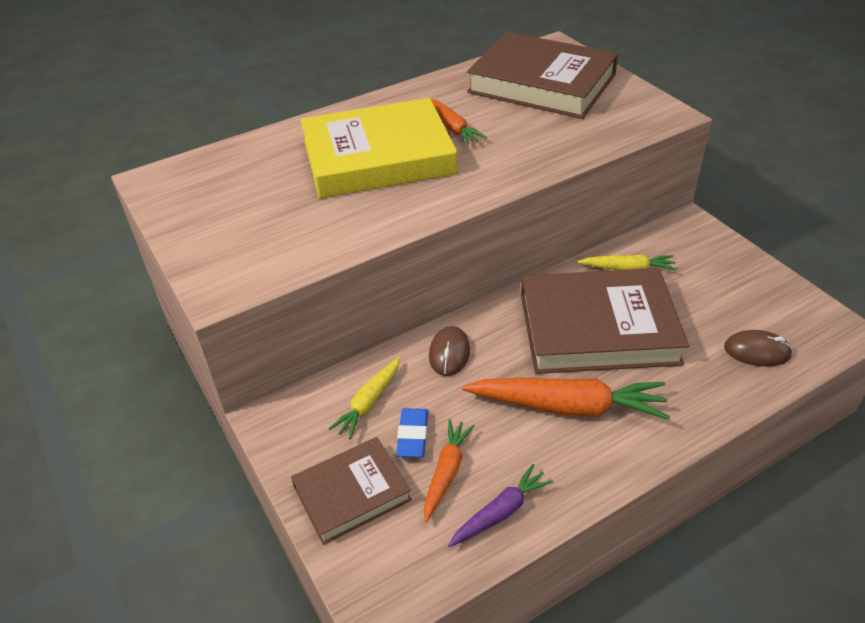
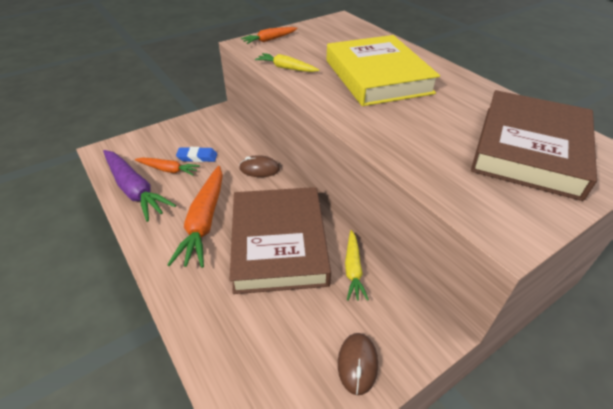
camera: 85 degrees right, 0 degrees up
(352, 493) = (166, 140): brown book -> none
(369, 402) = (225, 141): yellow carrot -> yellow carrot (286, 68)
(453, 128) = (427, 104): orange carrot -> orange carrot (269, 40)
(500, 512) = (135, 190): purple carrot -> purple carrot, size x1.77
(757, 351) = (243, 356): brown mouse -> brown mouse (357, 364)

